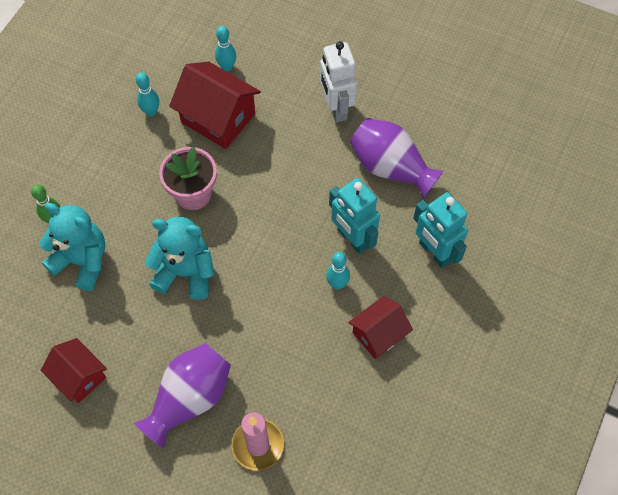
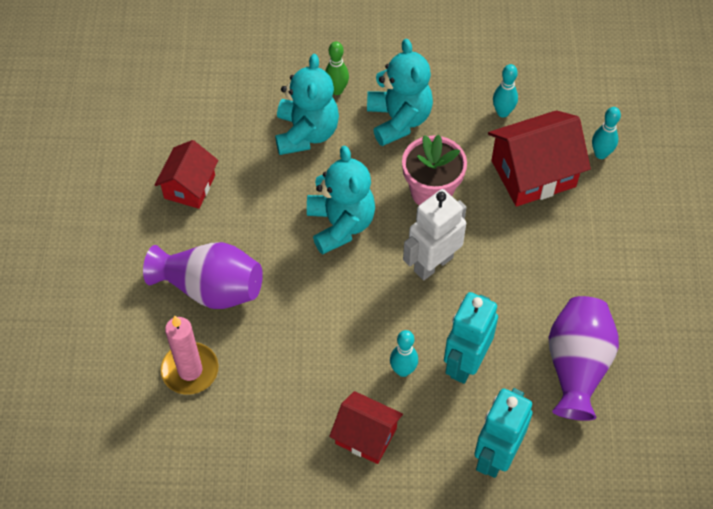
camera: 65 degrees right, 5 degrees down
(112, 187) = (398, 120): none -> turquoise teddy bear
(218, 118) = (533, 173): red house -> red house turned 60 degrees clockwise
(336, 108) = (618, 279): white robot -> white robot (433, 264)

